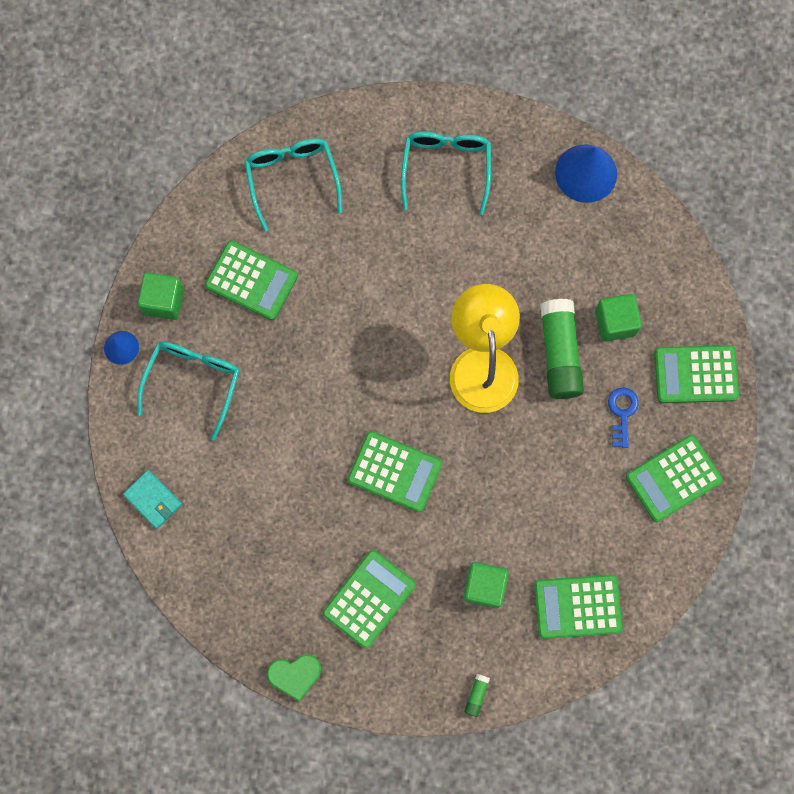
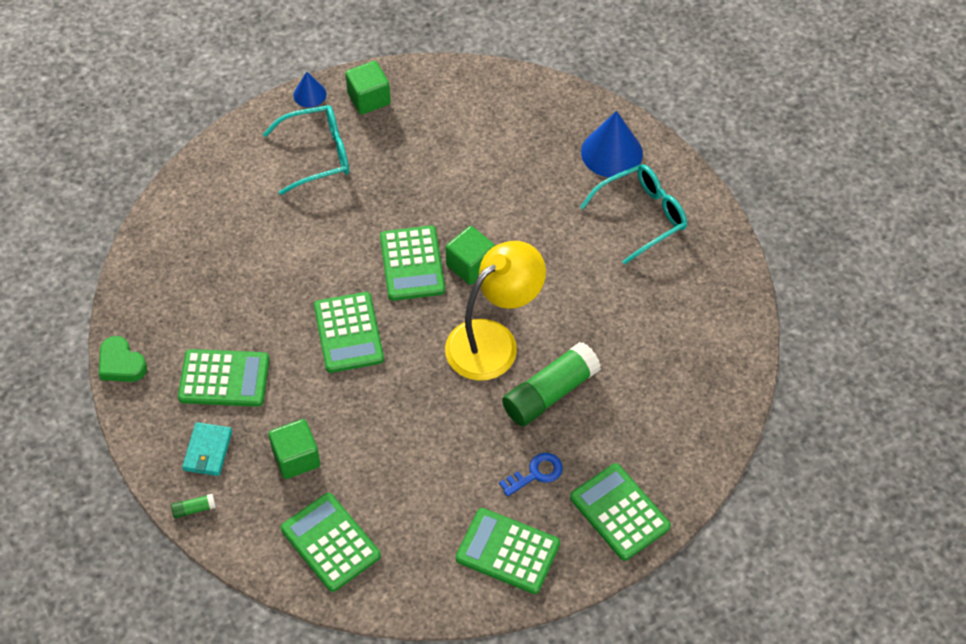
camera: 55 degrees right, 20 degrees down
(153, 499) = (201, 184): turquoise wallet -> turquoise wallet (208, 451)
(251, 281) = (432, 143): green calculator -> green calculator (412, 264)
(292, 180) = (539, 121): turquoise glasses -> none
(586, 173) = (729, 318): blue cone -> blue cone (611, 152)
(615, 322) = (614, 419): green cube -> green cube (470, 265)

